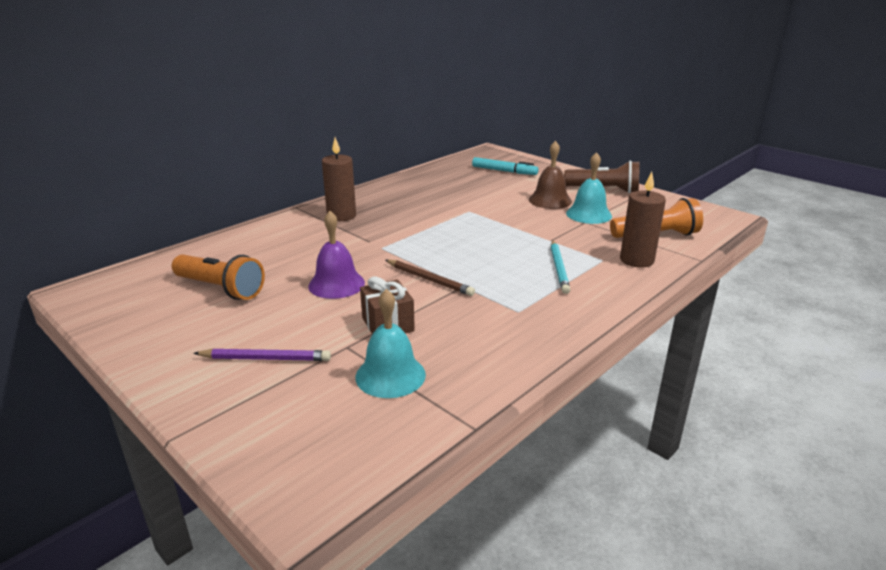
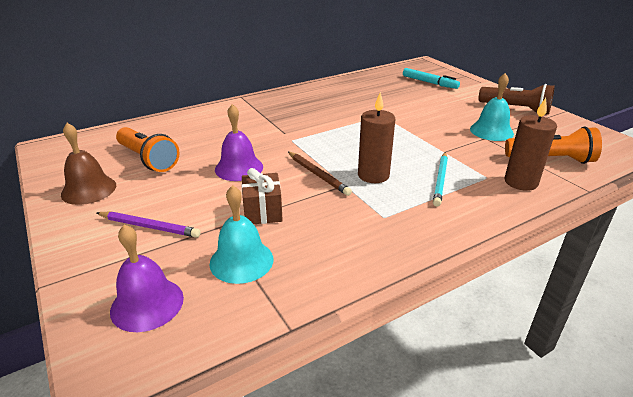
camera: 15 degrees right, 5 degrees up
(309, 433) = (147, 304): none -> purple bell
(341, 216) = (273, 108): brown candle -> brown candle (373, 175)
(550, 200) = (460, 113): brown bell -> brown bell (89, 189)

